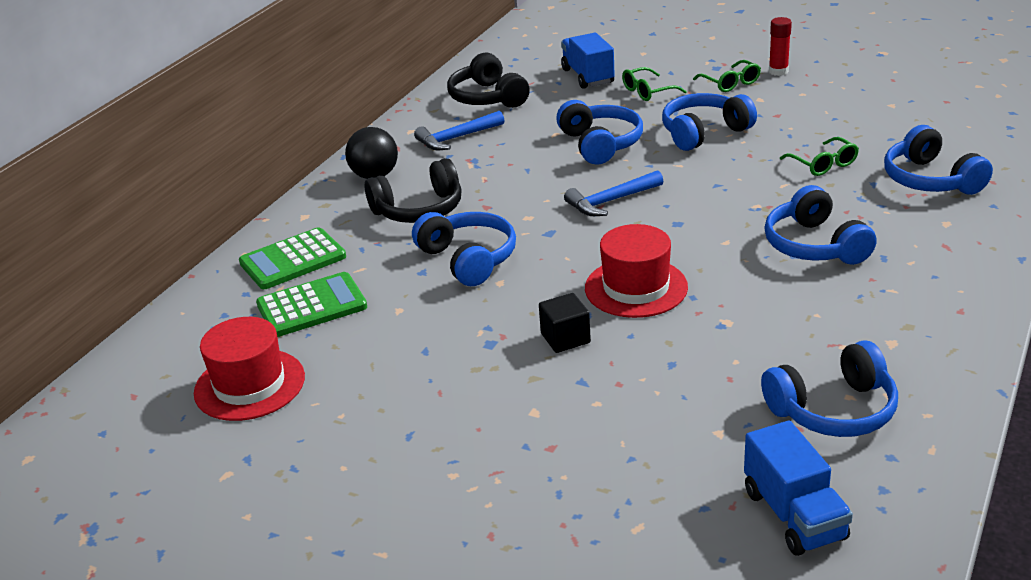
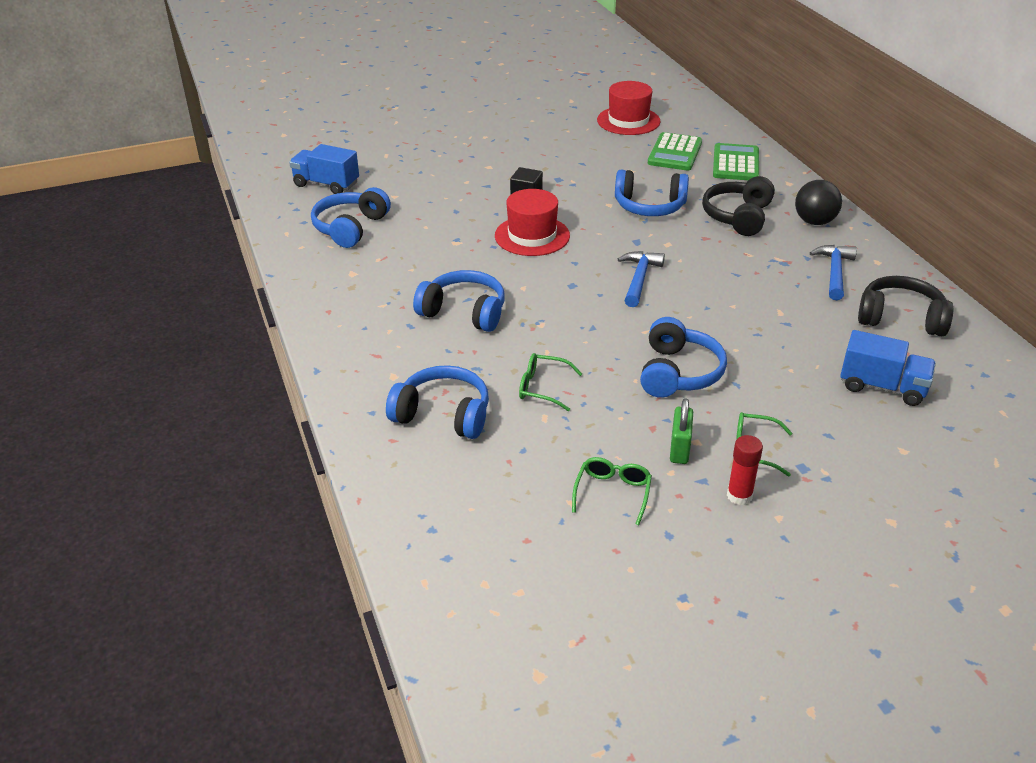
camera: 130 degrees right, 5 degrees up
(600, 144) = (731, 320): blue headphones -> none
(648, 91) = (800, 396): green glasses -> green glasses (612, 493)
(777, 100) = (679, 449): none -> green padlock

